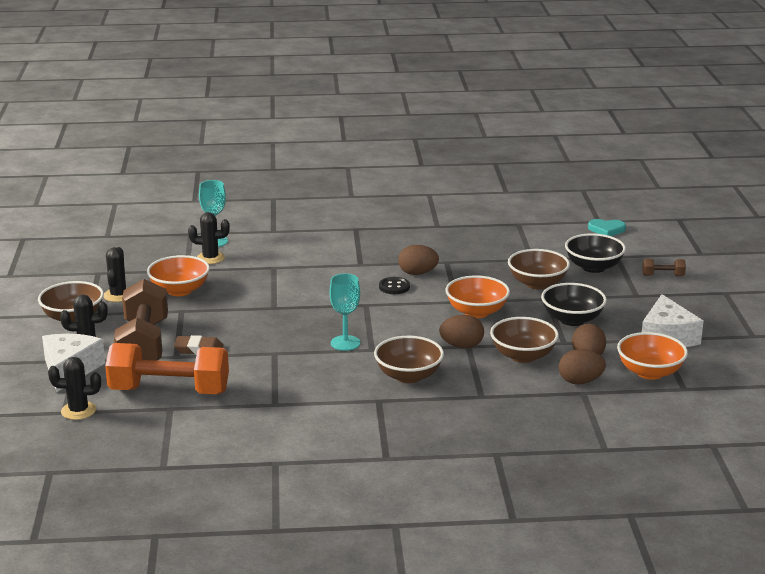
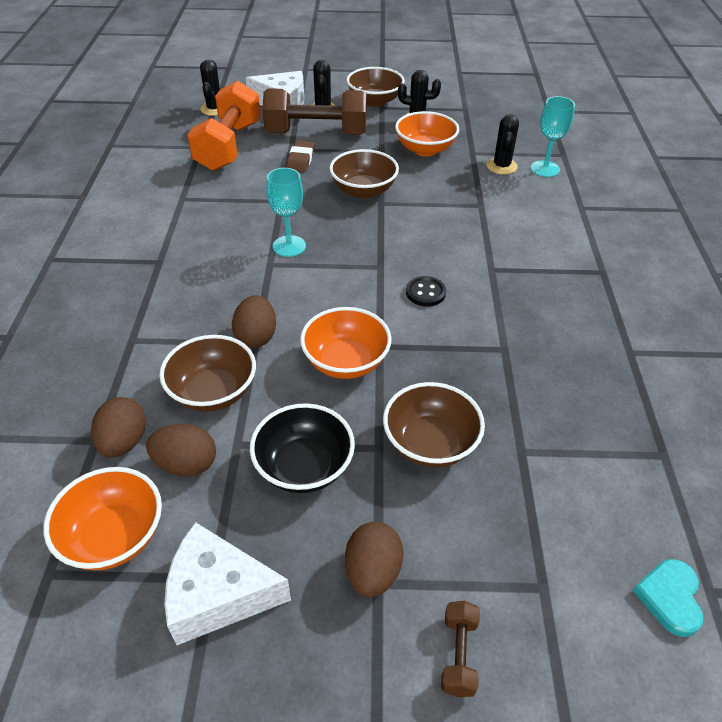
camera: 95 degrees right, 20 degrees up
(408, 376) = (200, 286): brown bowl -> brown bowl (363, 191)
(417, 273) = (465, 317): brown egg -> brown egg (372, 572)
(593, 267) = (493, 536): black bowl -> none

